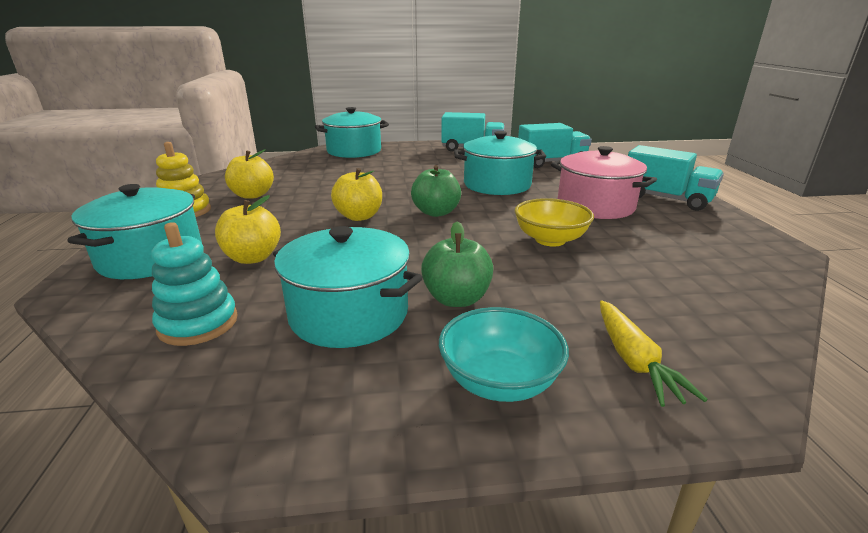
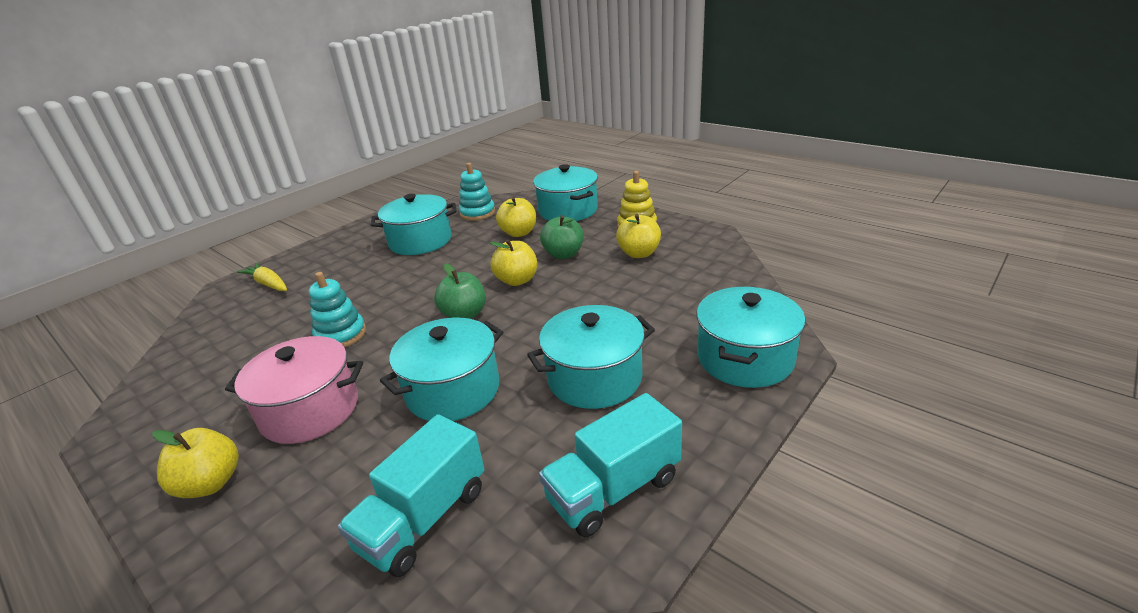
camera: 140 degrees right, 5 degrees up
(422, 166) = (594, 378): none -> turquoise pot
(456, 299) = (375, 268): green apple -> green apple (563, 254)
(499, 381) = (328, 253): turquoise bowl -> none
(550, 240) = (341, 335): yellow bowl -> turquoise stacking toy
(666, 199) = (210, 483): turquoise truck -> yellow apple

